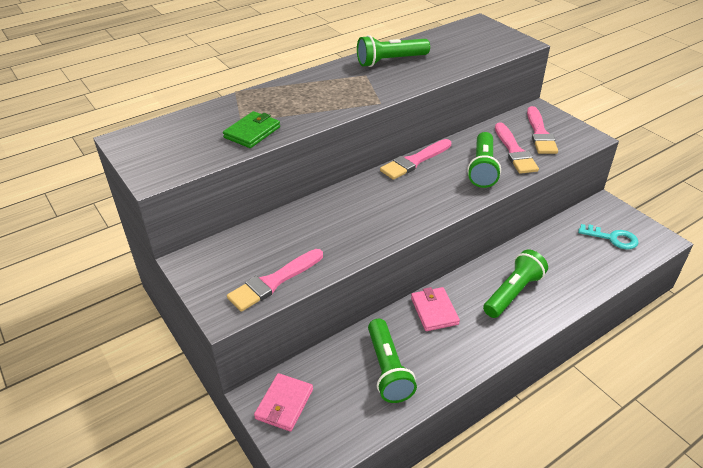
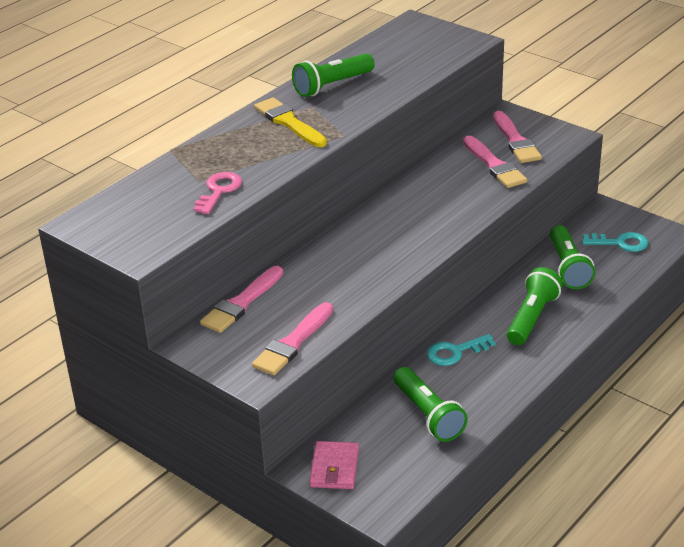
camera: 15 degrees left, 5 degrees down
(252, 132) = (219, 191): green wallet -> pink key
(340, 85) = (289, 122): none -> yellow brush
(414, 161) = (388, 195): pink brush -> pink brush (241, 303)
(434, 311) = (455, 352): pink wallet -> turquoise key
(482, 168) = (466, 190): green flashlight -> green flashlight (568, 267)

